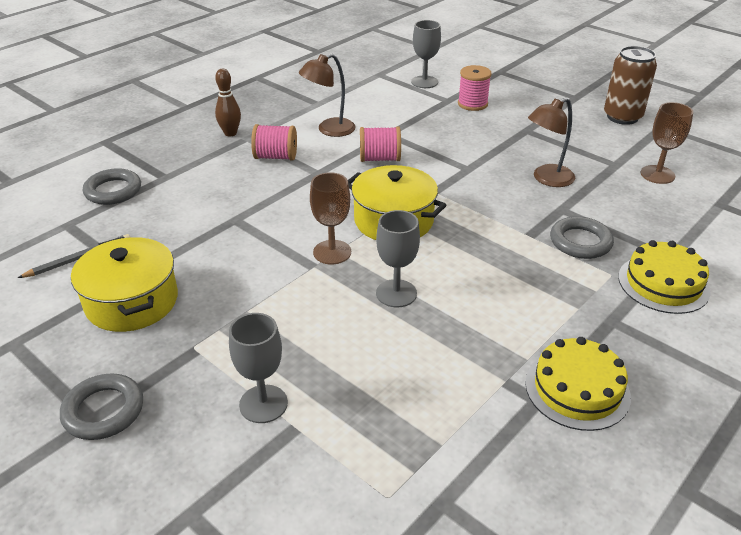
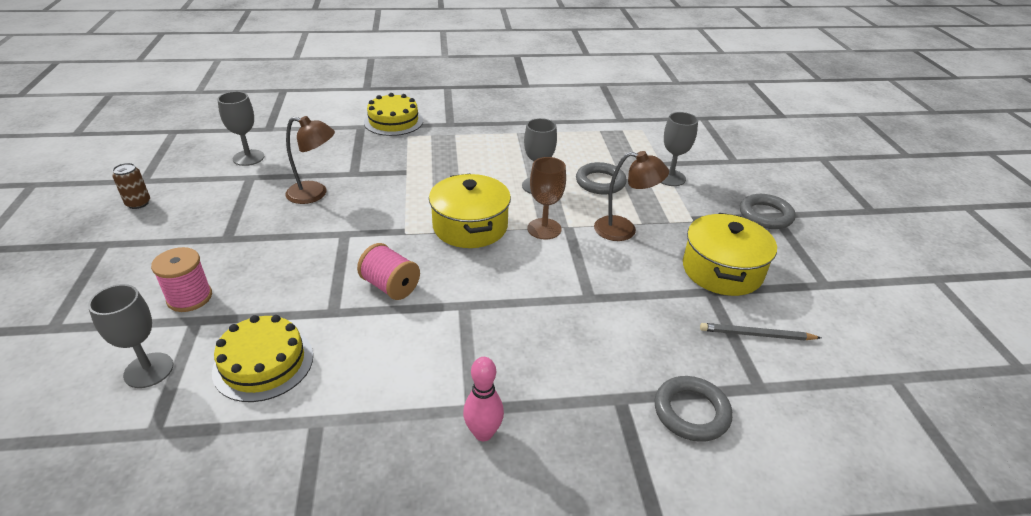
camera: 140 degrees left, 0 degrees up
(230, 133) = (483, 433): brown bowling pin -> pink bowling pin
(275, 157) = (477, 353): pink spool -> none
(329, 130) = (375, 358): brown lamp -> brown lamp (624, 230)
(577, 389) = (513, 116): yellow cake -> yellow cake (263, 363)
(580, 242) = (387, 154): grey ring -> grey ring (600, 182)
(622, 117) = (138, 203): brown can -> brown can, size x0.54
(657, 174) = (248, 158): brown goblet -> grey goblet

